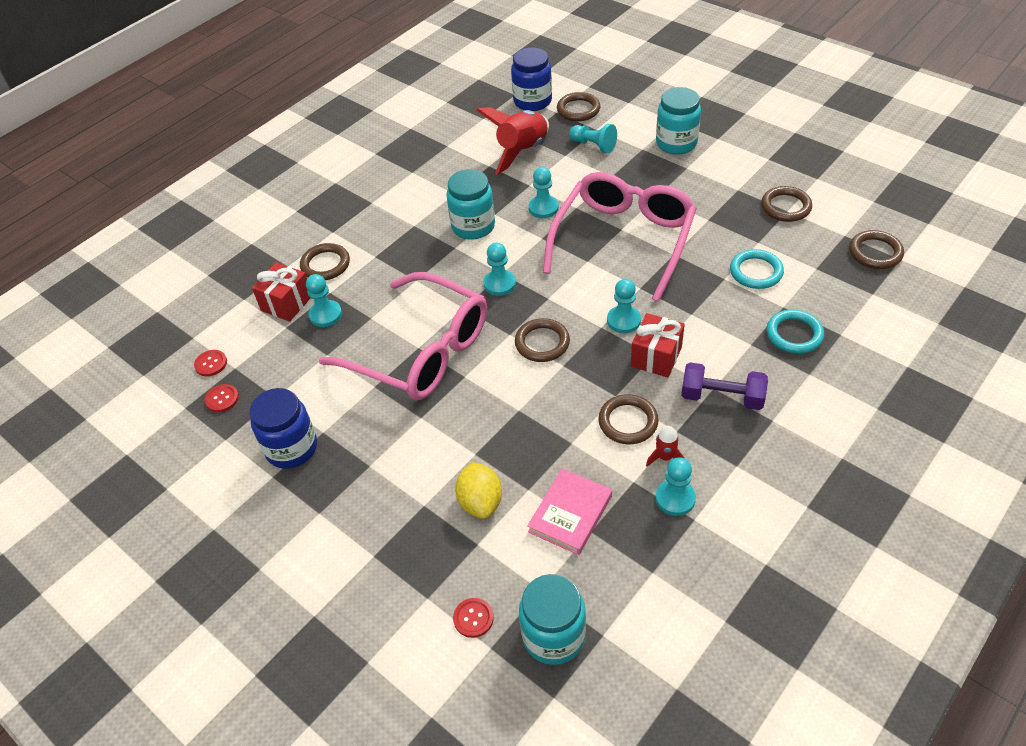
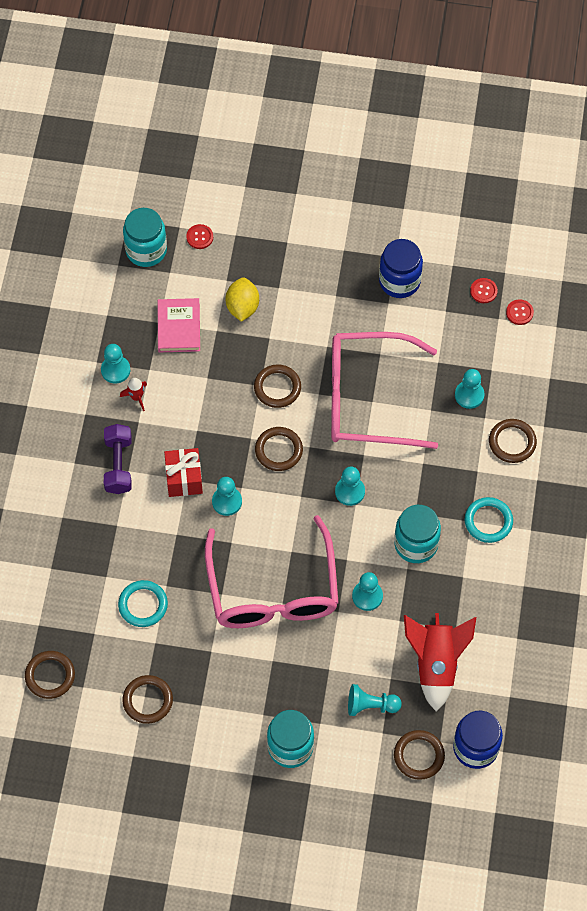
camera: 145 degrees right, 15 degrees up
(287, 303) = (510, 391): red gift -> none
(480, 502) = (242, 307): yellow lemon -> yellow lemon turned 45 degrees clockwise
(628, 422) = (176, 412): brown ring -> brown ring (277, 388)
(722, 397) = (118, 465): purple dumbbell -> purple dumbbell turned 75 degrees counterclockwise
(794, 334) = (87, 550): turquoise ring -> turquoise ring (488, 521)

